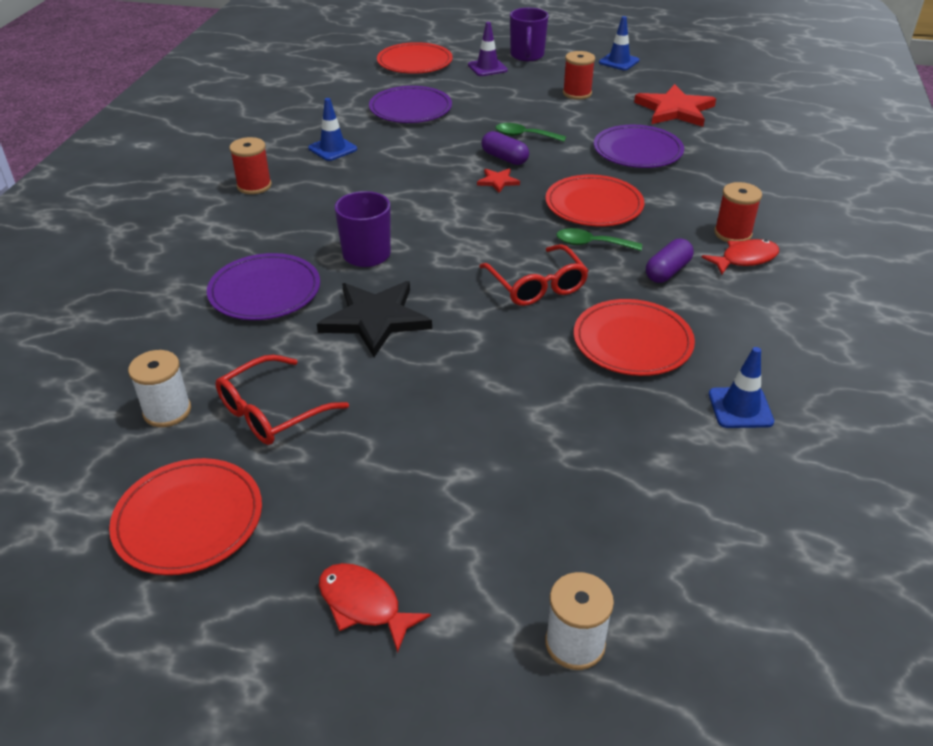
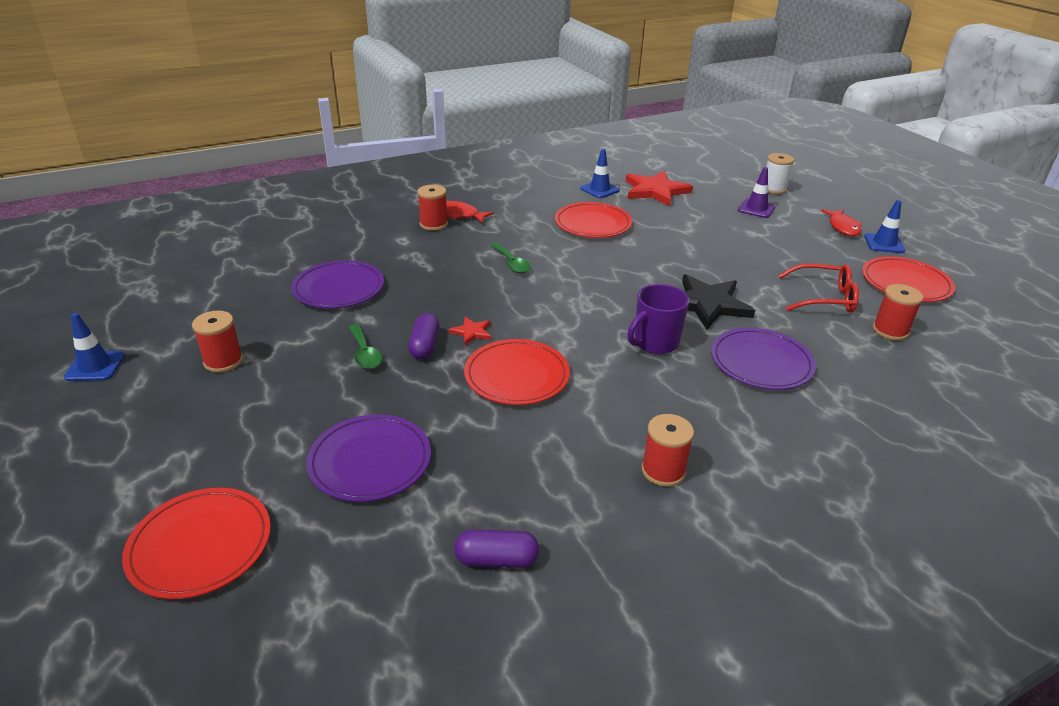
camera: 130 degrees left, 5 degrees down
(167, 411) = (890, 331): white spool -> red spool
(332, 149) = (529, 464): blue traffic cone -> blue traffic cone (884, 244)
(487, 68) = (179, 461): purple traffic cone -> purple traffic cone (756, 209)
(527, 56) = (109, 445): purple mug -> none
(537, 286) = (586, 265): red glasses -> none
(594, 205) = (457, 279): red plate -> red plate (517, 376)
(667, 271) = (508, 232): purple capsule -> purple capsule (496, 559)
(675, 110) = (226, 295): red star -> red star (655, 191)

